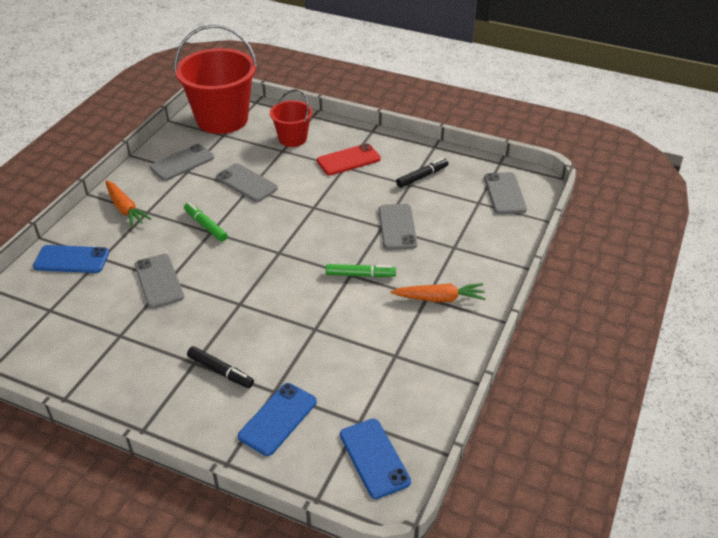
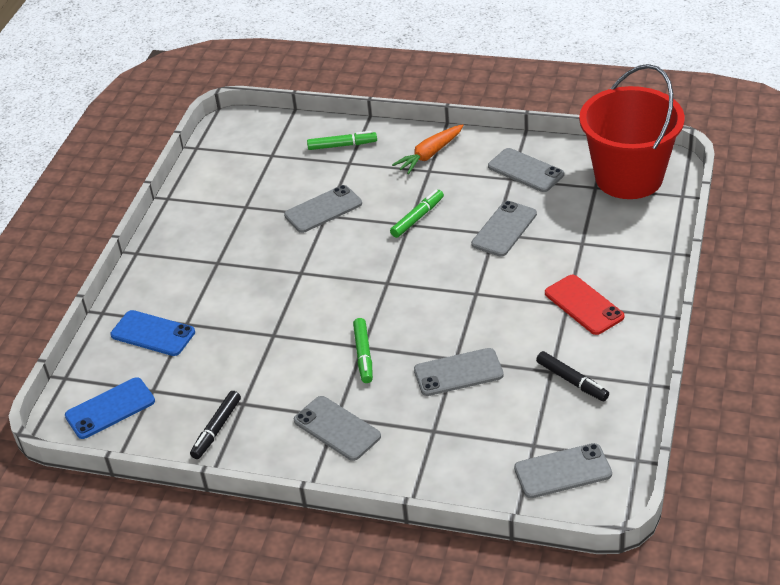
camera: 85 degrees right, 0 degrees up
(71, 259) = (342, 145): blue phone -> green marker
(220, 371) = (207, 282): black marker -> black marker (216, 429)
(292, 138) = (611, 246): red bucket -> none
(439, 298) = (337, 428): orange carrot -> grey phone

